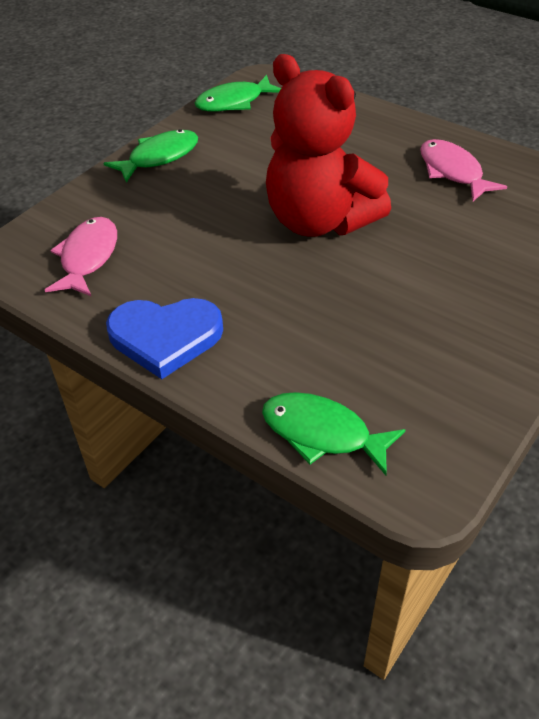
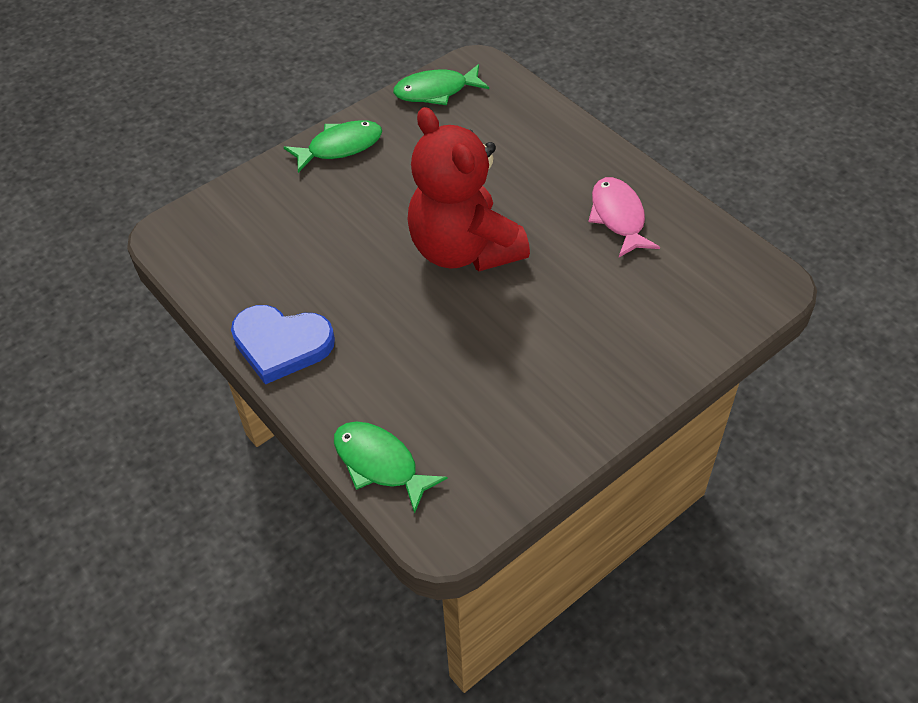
camera: 15 degrees right, 5 degrees up
(88, 257) = (240, 248): pink fish -> none

